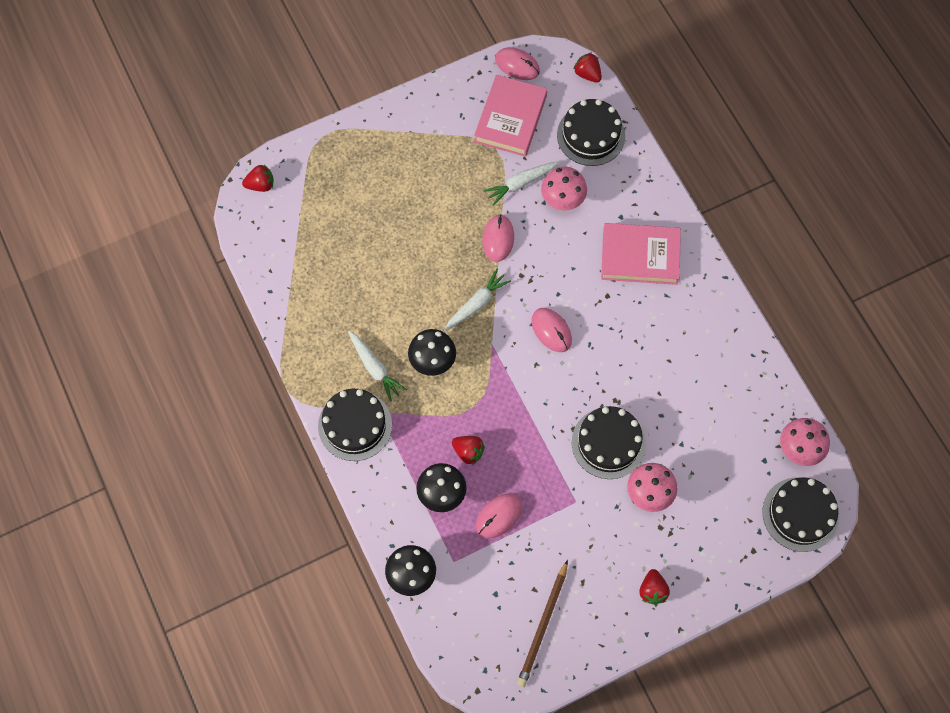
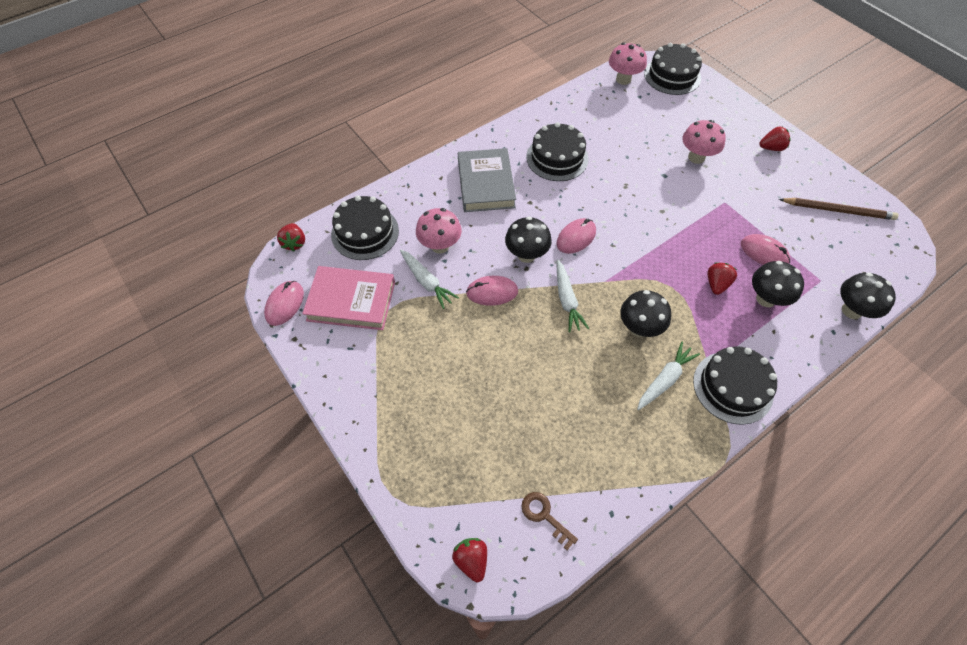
camera: 100 degrees left, 10 degrees down
(280, 242) = (545, 516): none -> brown key
(476, 304) = (567, 300): white carrot -> white carrot turned 135 degrees counterclockwise
(537, 278) = (526, 255): none -> black mushroom
(587, 74) = (294, 243): red strawberry -> red strawberry turned 45 degrees counterclockwise
(608, 443) = (665, 186): black cake -> black cake (557, 158)
(640, 256) = (485, 184): pink book -> grey book

